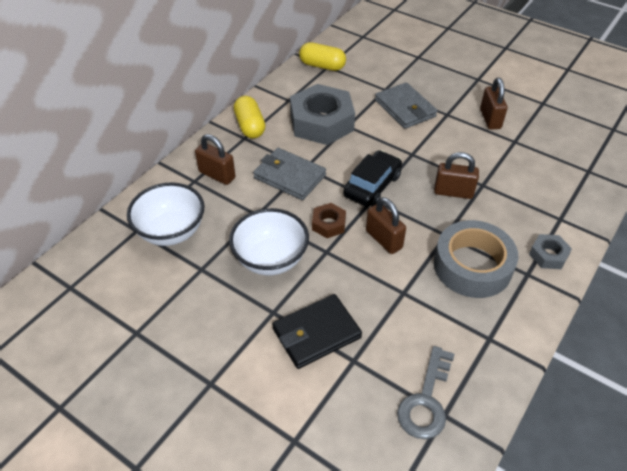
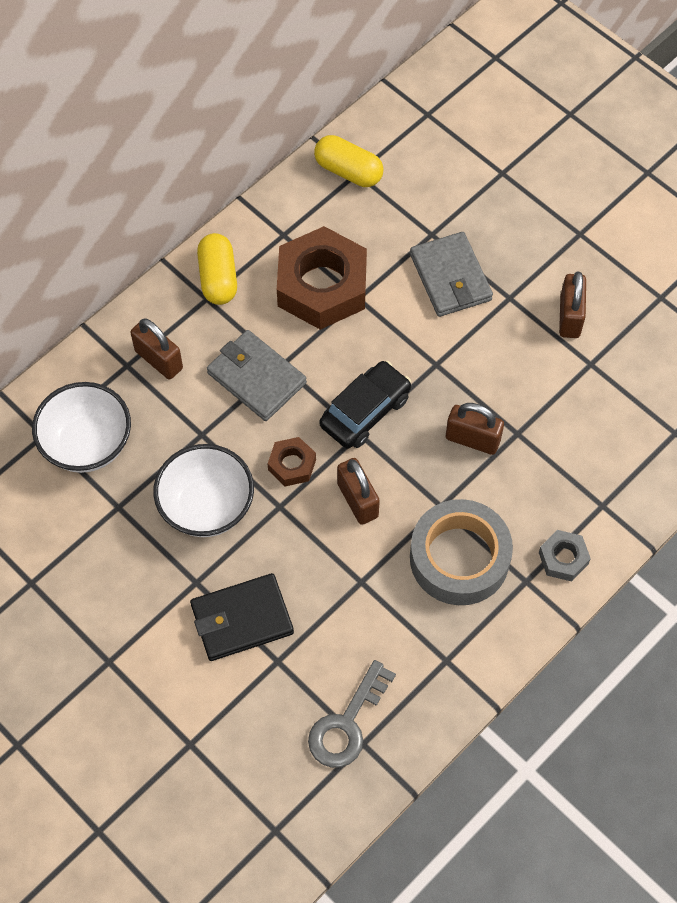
camera: 10 degrees right, 15 degrees up
(321, 122) = (322, 286): grey nut -> brown nut

